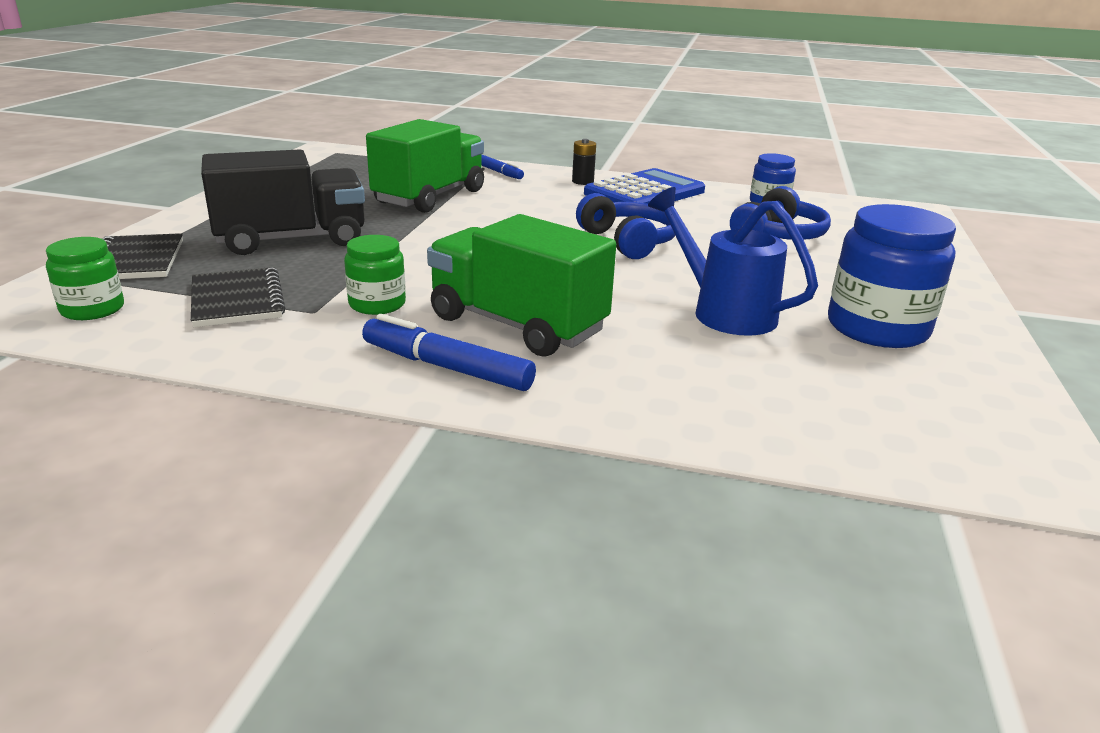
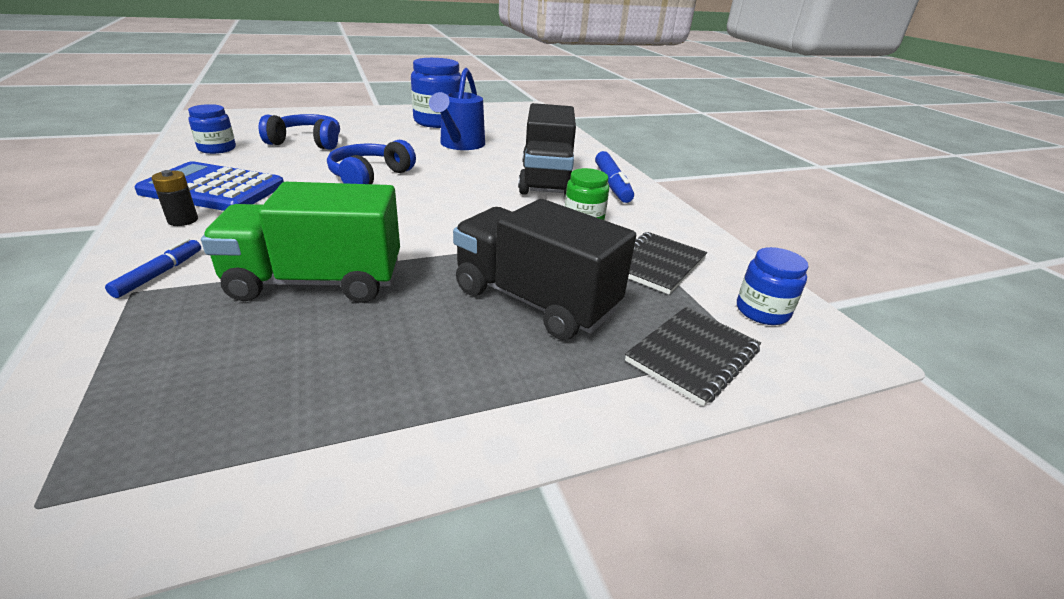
camera: 125 degrees left, 5 degrees up
(92, 309) = (762, 311): green jar -> blue jar
(517, 325) = (546, 180): green truck -> black truck

